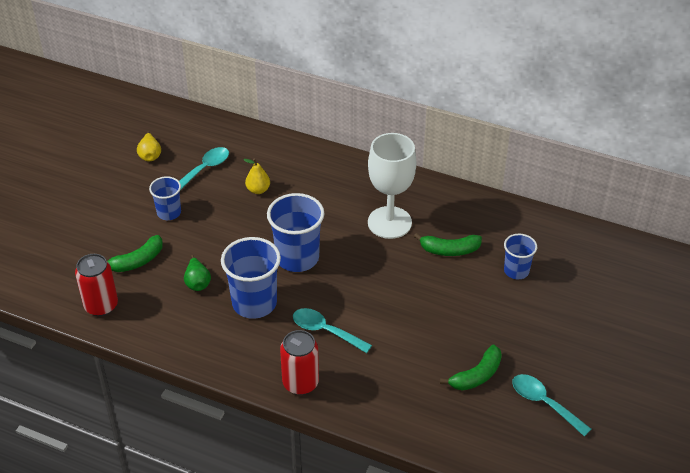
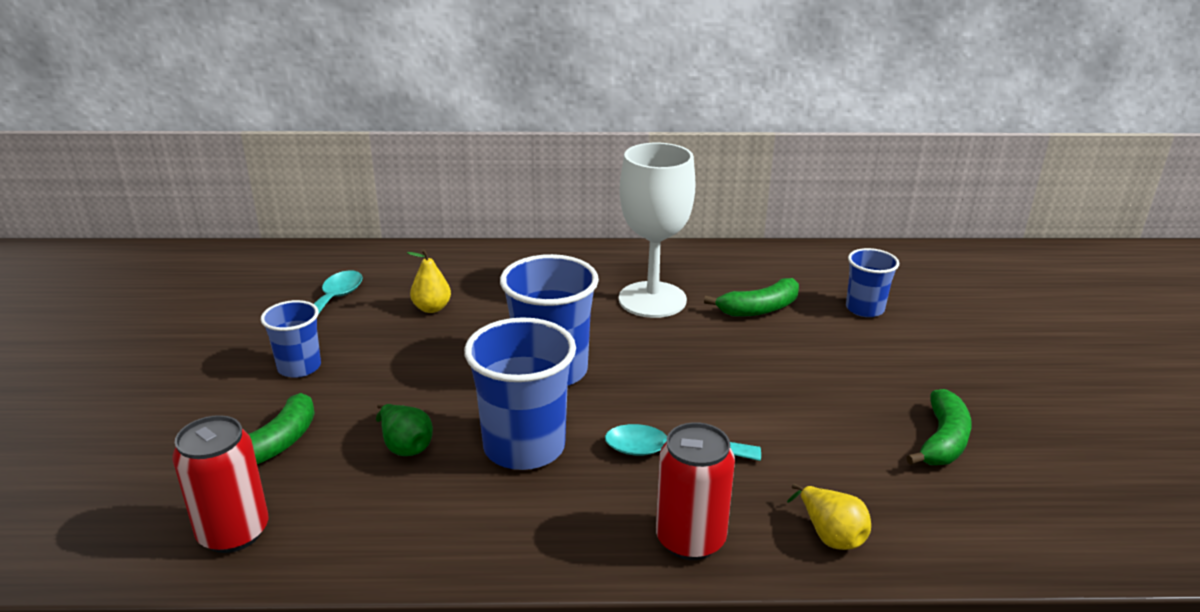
camera: 25 degrees left, 15 degrees down
(150, 155) = (229, 307): yellow pear -> yellow pear (830, 535)
(544, 403) = (1066, 446): turquoise spoon -> none

